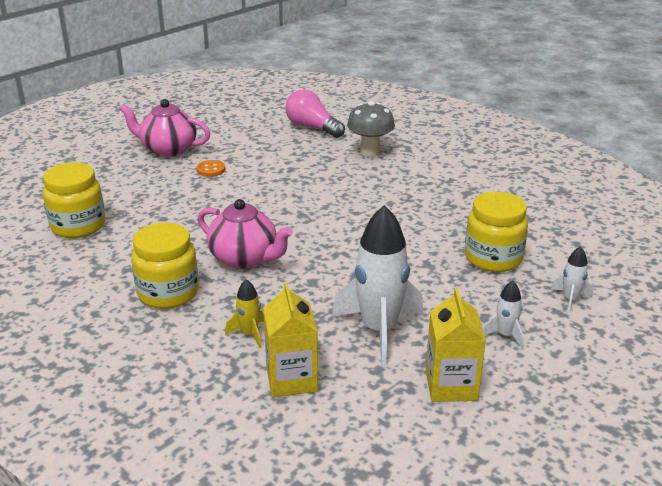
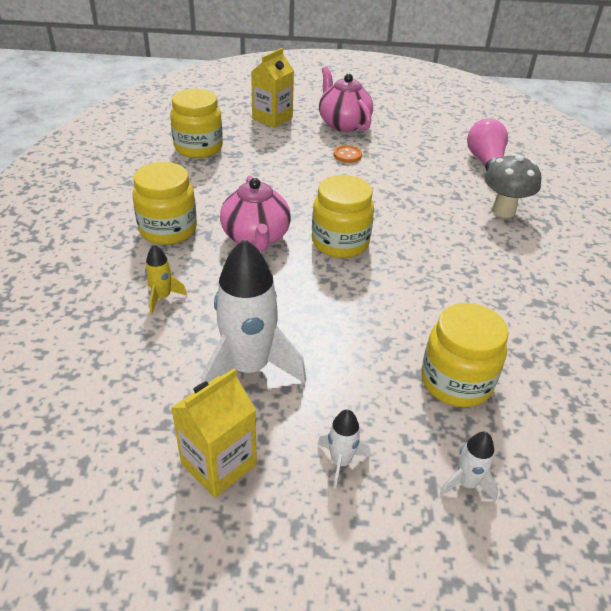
camera: 45 degrees right, 10 degrees up
(291, 379) = (127, 354): yellow carton -> yellow carton (272, 118)
(306, 227) = (340, 242): none -> yellow jar

